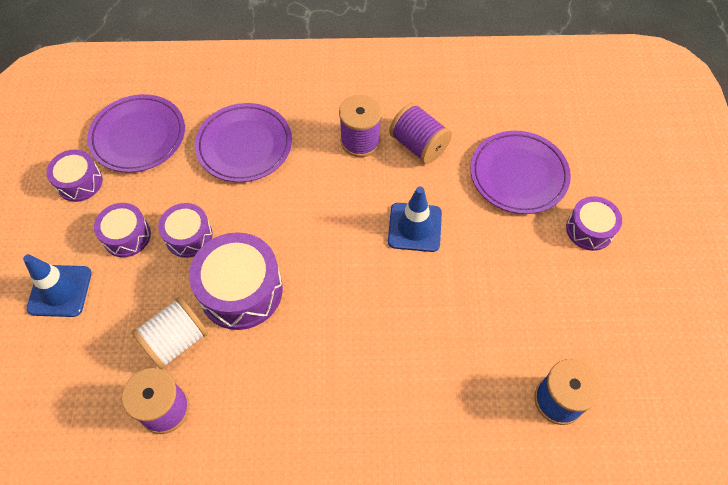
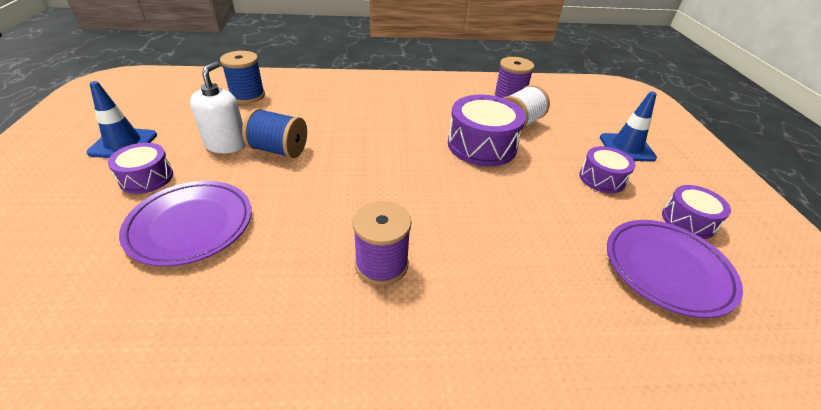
camera: 175 degrees right, 20 degrees down
(189, 236) = (545, 178): purple drum -> none
(244, 145) = (529, 258): purple plate -> none
(414, 227) = (327, 181): blue traffic cone -> blue traffic cone (123, 144)
(418, 145) = (305, 259): purple spool -> none
(476, 276) = (278, 150): none -> blue spool
(538, 284) = (226, 144): none -> white soap dispenser

